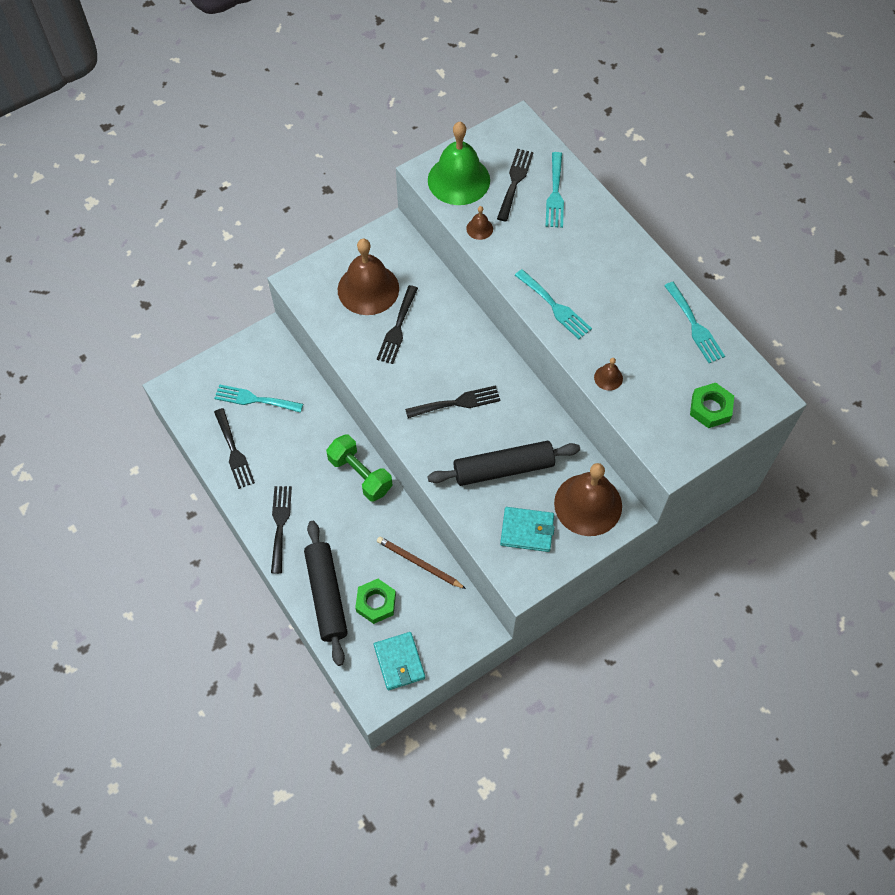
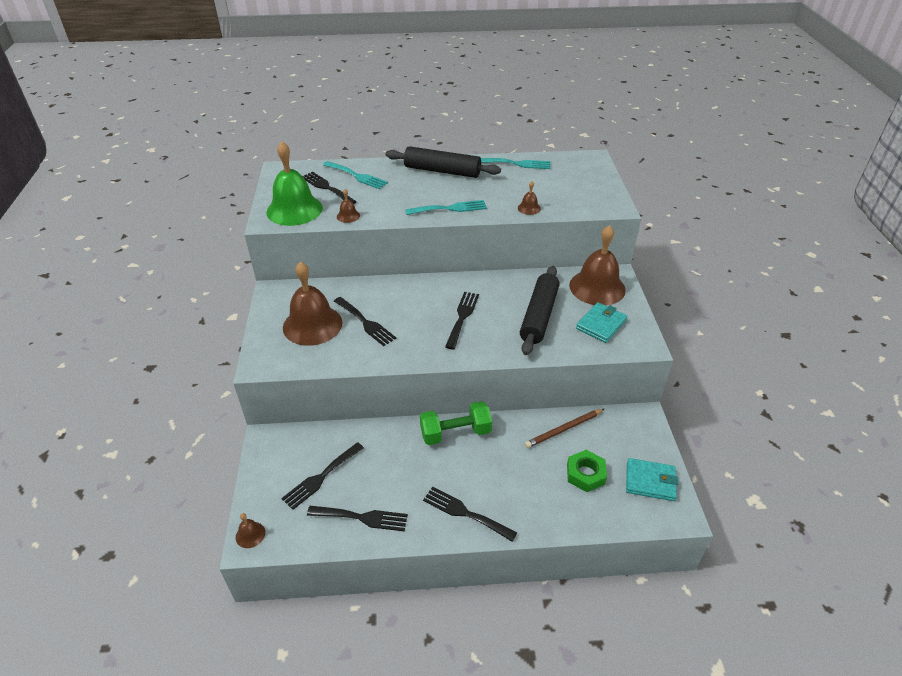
camera: 60 degrees left, 20 degrees down
(178, 385) = (250, 534): none -> brown bell
(254, 399) = (321, 477): turquoise fork -> black fork
(326, 595) = (559, 507): black rolling pin -> black rolling pin (442, 171)
(710, 408) = (585, 180): green nut -> none

